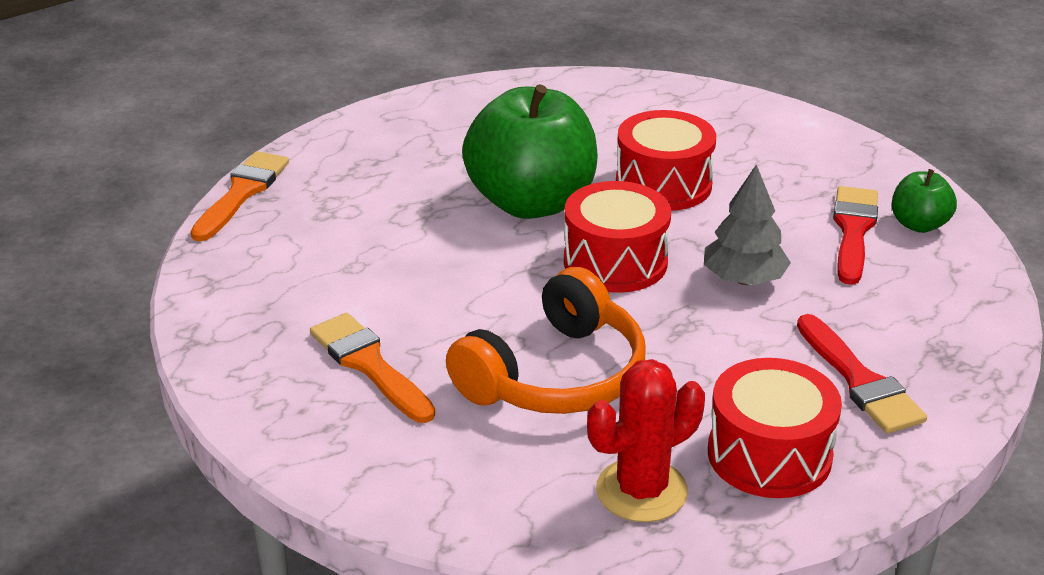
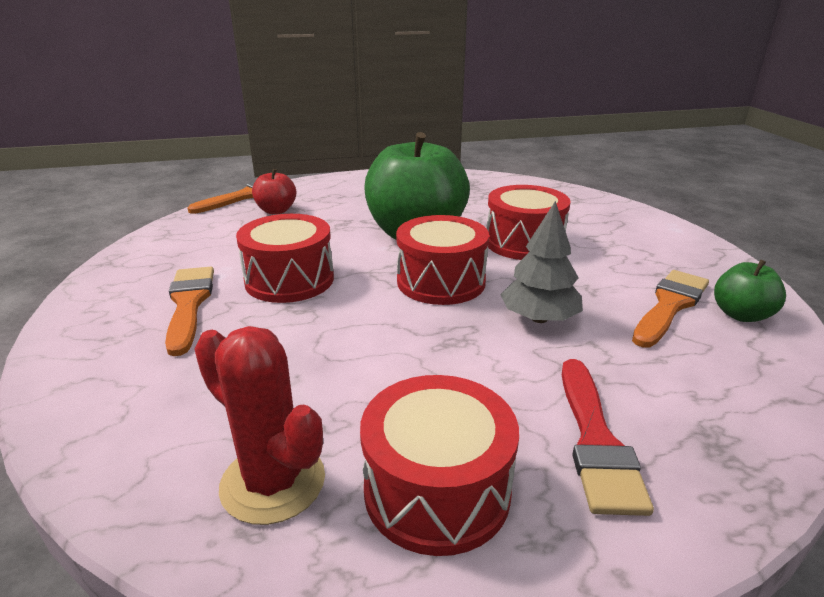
camera: 25 degrees right, 5 degrees down
(315, 208) = (276, 211): none -> red apple
(448, 304) = (289, 280): none -> red drum
(555, 375) = (310, 349): orange headphones -> none
(641, 491) = (273, 482): red cactus -> red cactus turned 45 degrees clockwise
(853, 231) = (669, 306): red brush -> orange brush

